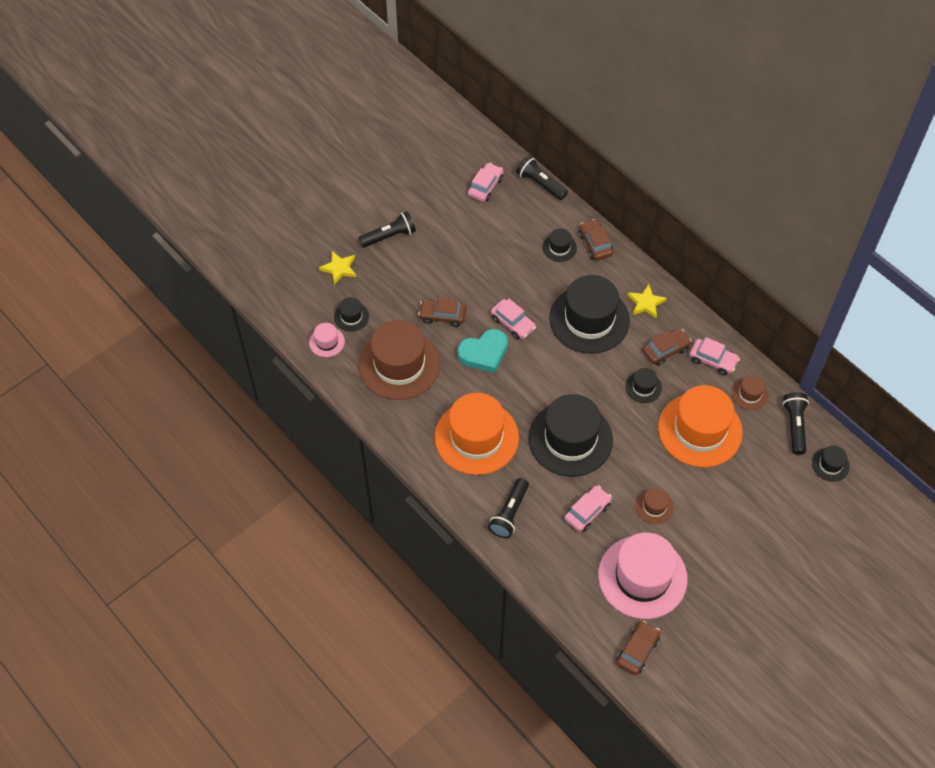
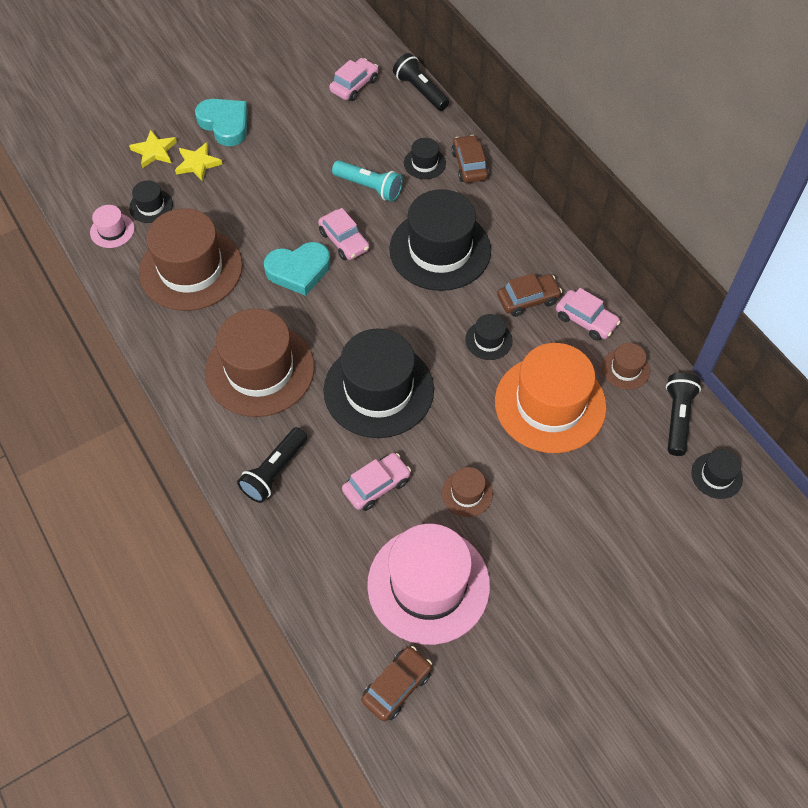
camera: 10 degrees right, 0 degrees up
(389, 236) = (225, 124): black flashlight -> turquoise heart
(442, 315) = (261, 220): brown car -> none
(476, 437) = (260, 369): orange hat -> brown hat
(521, 275) = (369, 187): none -> turquoise flashlight
(646, 303) = (516, 240): yellow star -> yellow star (198, 163)

